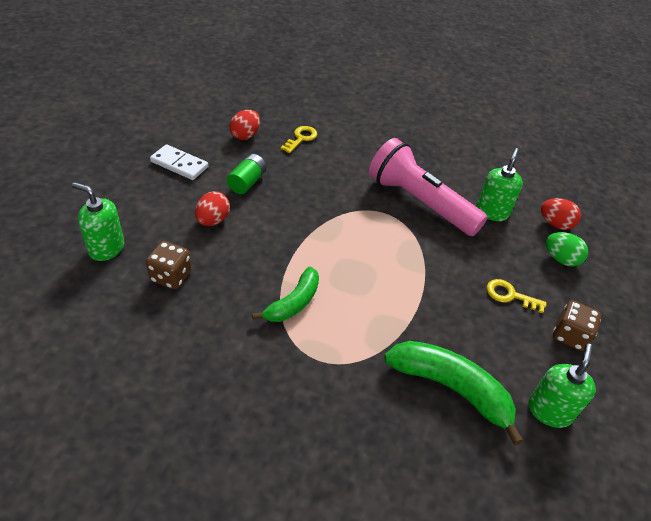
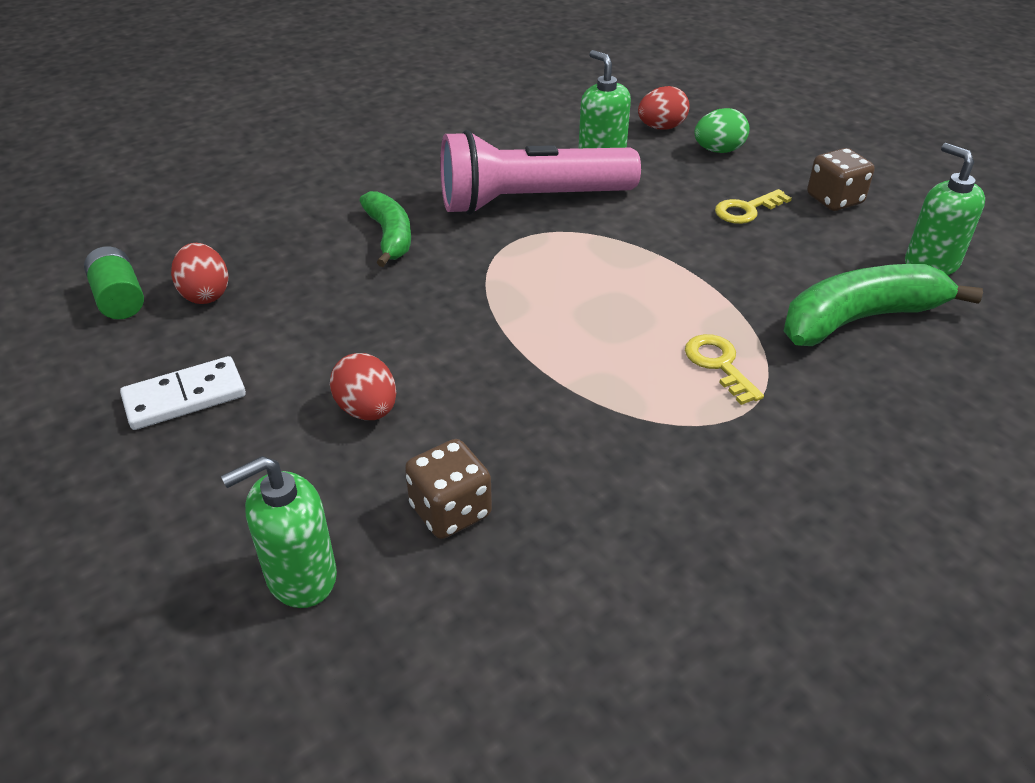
camera: 50 degrees left, 5 degrees down
(247, 182) = (319, 337): green battery -> green battery (119, 299)
(293, 303) = (620, 393): green banana -> green banana (390, 236)
(301, 138) = (284, 243): yellow key -> yellow key (719, 364)

